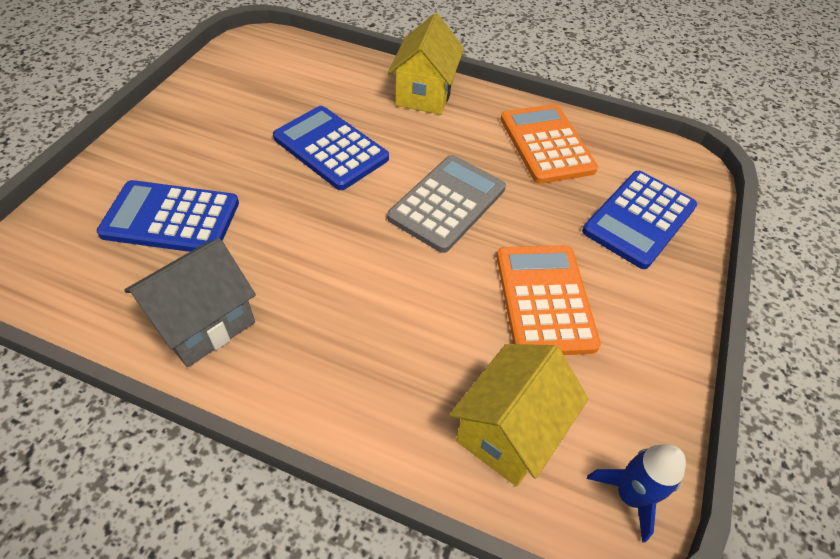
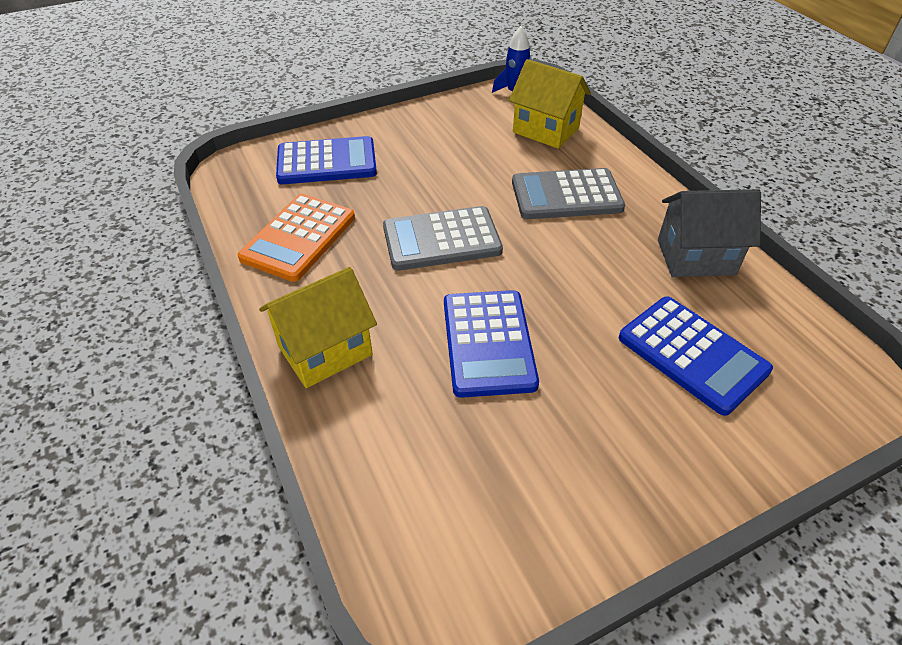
camera: 135 degrees left, 5 degrees down
(389, 326) = (566, 195): none -> grey calculator
(508, 431) = (545, 130): yellow house -> yellow house turned 45 degrees clockwise
(544, 299) = (453, 160): orange calculator -> none

